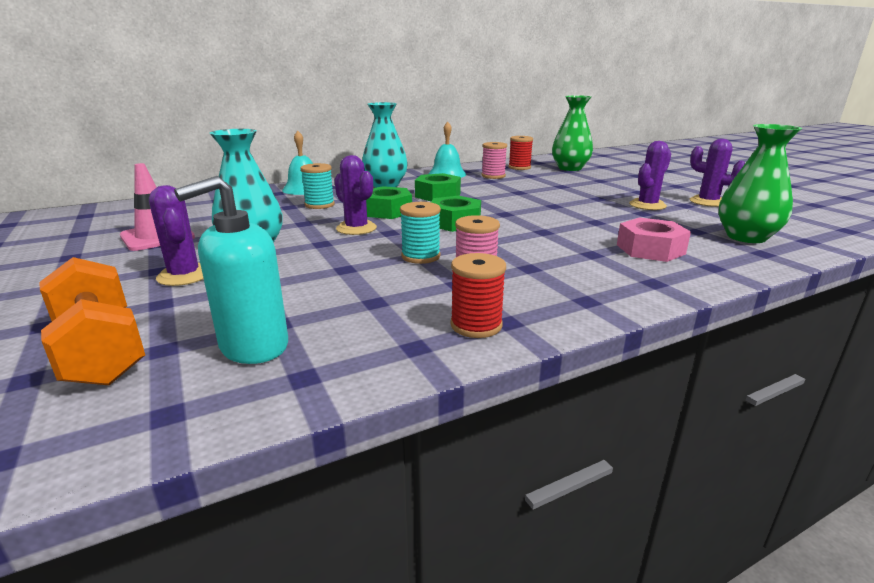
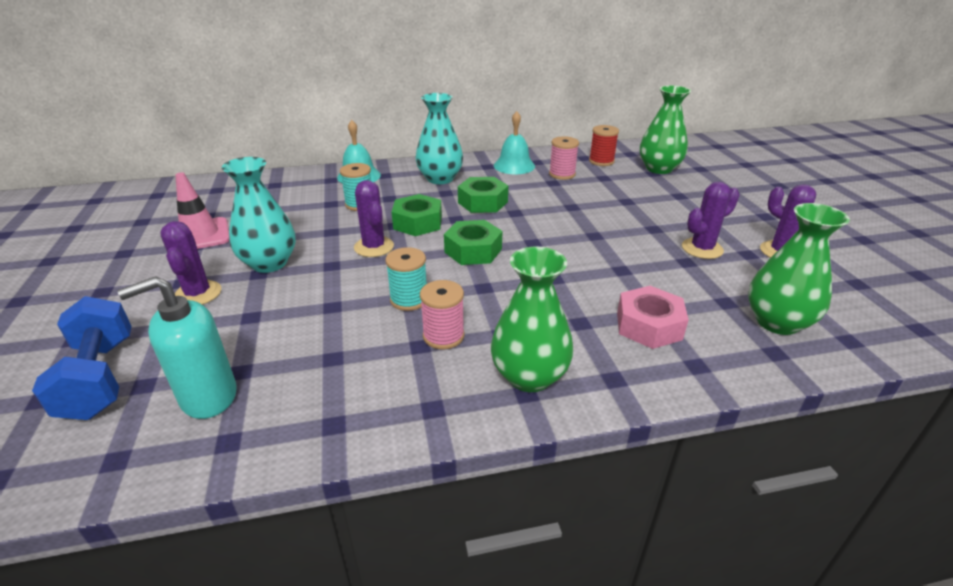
camera: 15 degrees right, 10 degrees up
(101, 350) = (100, 378): orange dumbbell -> blue dumbbell
(476, 325) = (401, 407): red spool -> none
(579, 290) = (529, 376): none -> green vase

